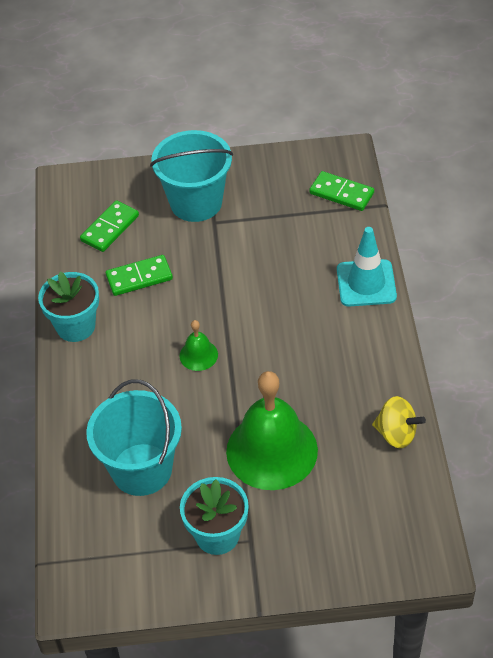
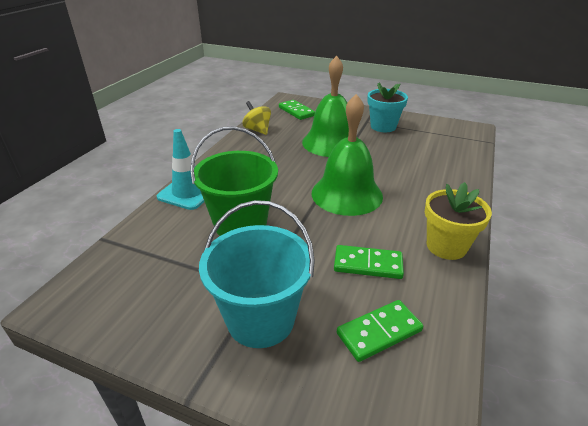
camera: 155 degrees left, 15 degrees down
(75, 326) = (446, 246): turquoise flower pot -> yellow flower pot
(141, 469) = (416, 156): turquoise bucket -> none
(198, 355) = (346, 194): green bell -> green bell, size x2.23
(278, 269) = (240, 224): none -> green bucket
(341, 193) = (117, 263): green domino -> green domino (296, 111)

